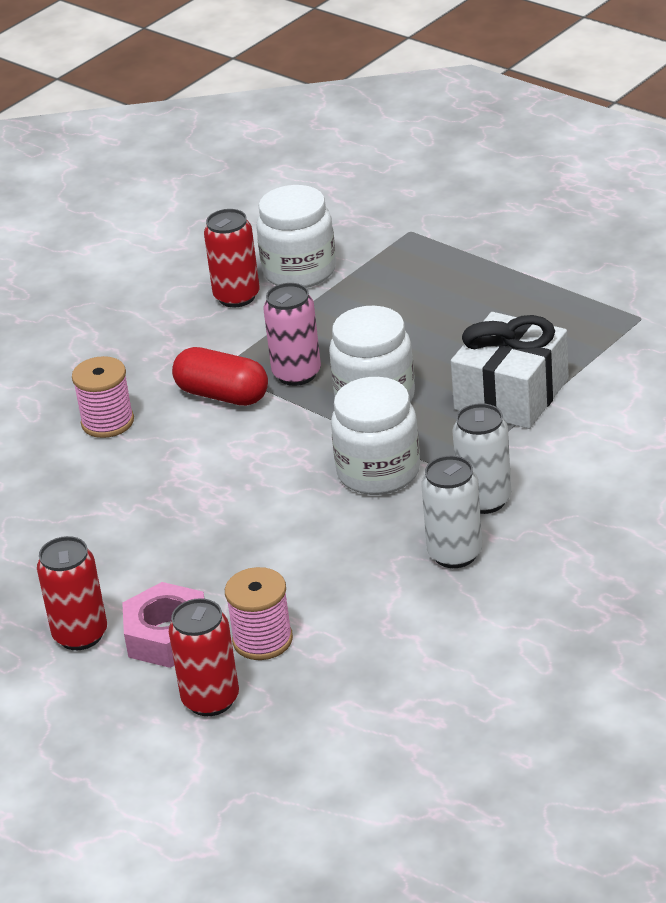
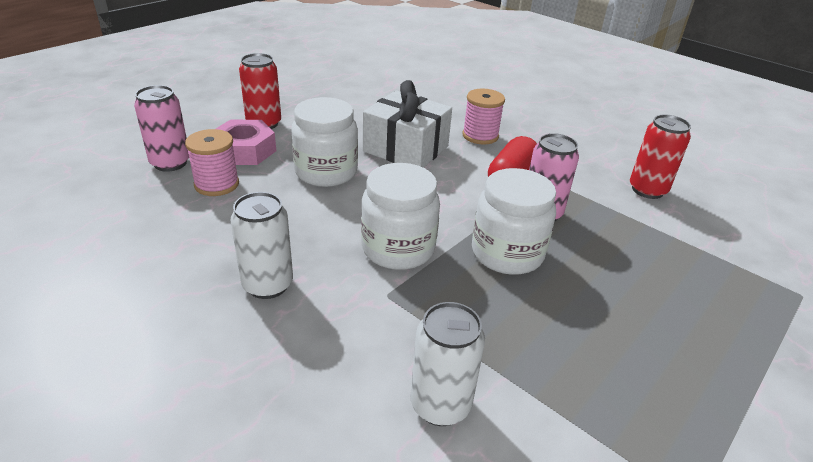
camera: 85 degrees right, 0 degrees up
(210, 700) = (170, 163): red can -> pink can
(299, 271) = (697, 222): white jar -> white jar (326, 172)
(484, 500) = (339, 311): white can -> white can (440, 405)
(511, 394) = (513, 347): white gift -> white gift (406, 149)

